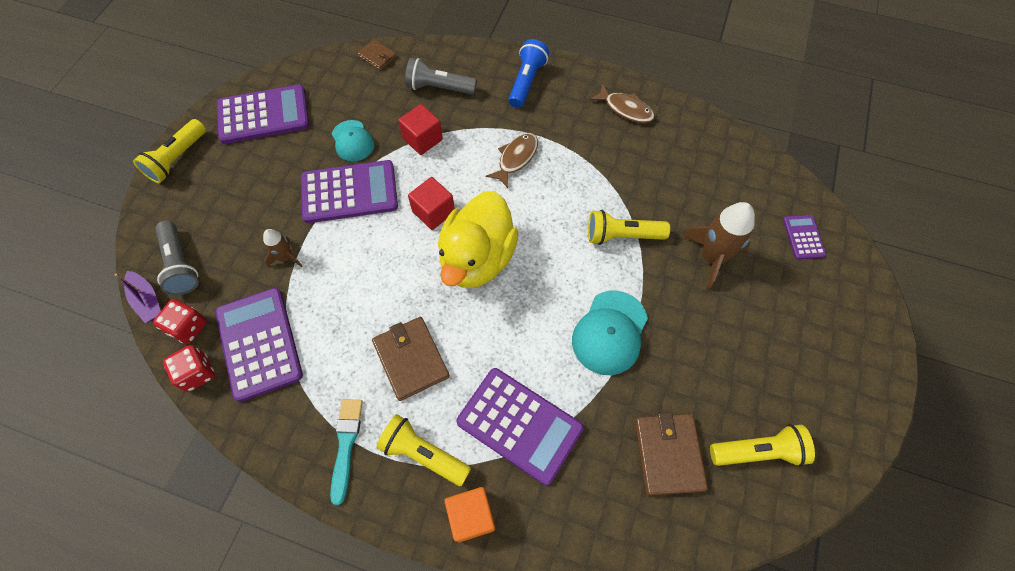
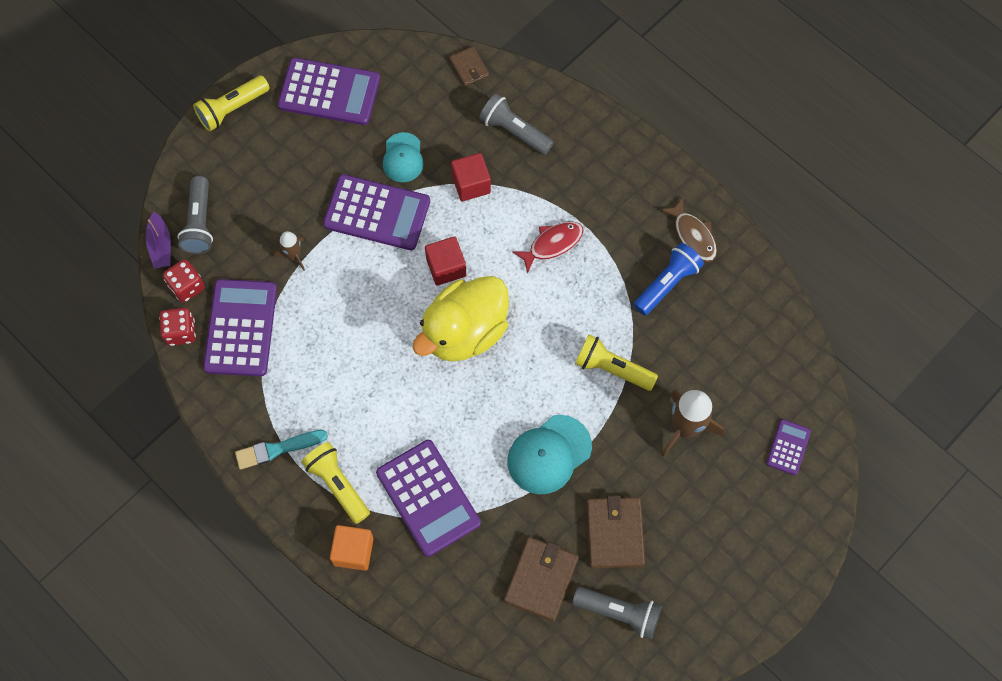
camera: 25 degrees right, 5 degrees up
(346, 445) = (278, 449): turquoise brush -> turquoise brush turned 135 degrees counterclockwise
(411, 359) = (363, 400): brown wallet -> brown wallet (614, 533)
(516, 158) = (552, 244): brown fish -> red fish
(526, 81) = (607, 161): blue flashlight -> blue flashlight (667, 284)
(758, 451) = (619, 613): yellow flashlight -> grey flashlight

